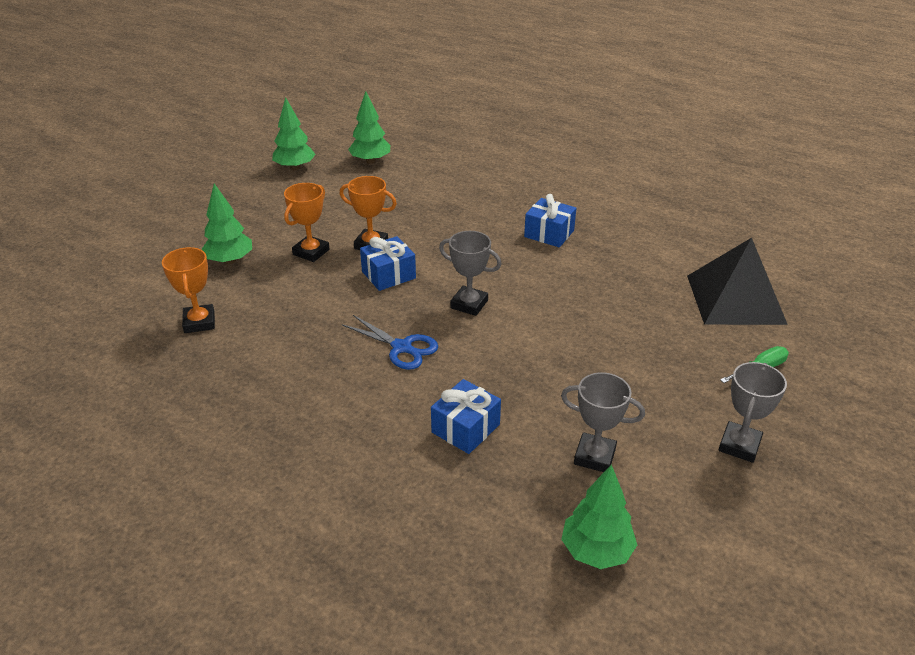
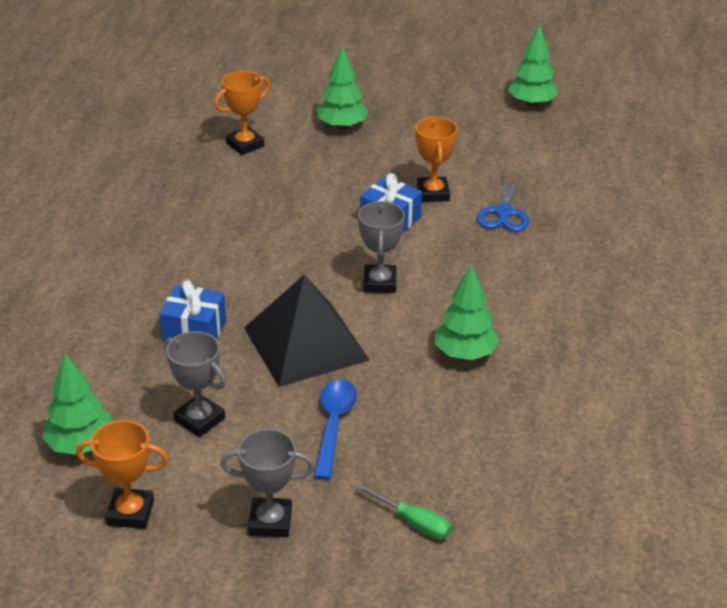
camera: 65 degrees right, 0 degrees up
(311, 252) = (391, 164): orange trophy -> orange trophy (130, 512)
(370, 161) = (592, 143): green tree -> green tree (465, 354)
(402, 348) = (283, 262): blue scissors -> blue scissors (504, 213)
(549, 234) = (558, 304): blue gift -> none
(594, 456) = (199, 419): grey trophy -> grey trophy turned 45 degrees counterclockwise
(635, 378) = (333, 425): none -> blue spoon
(735, 299) = (542, 483): black pyramid -> black pyramid (305, 343)

